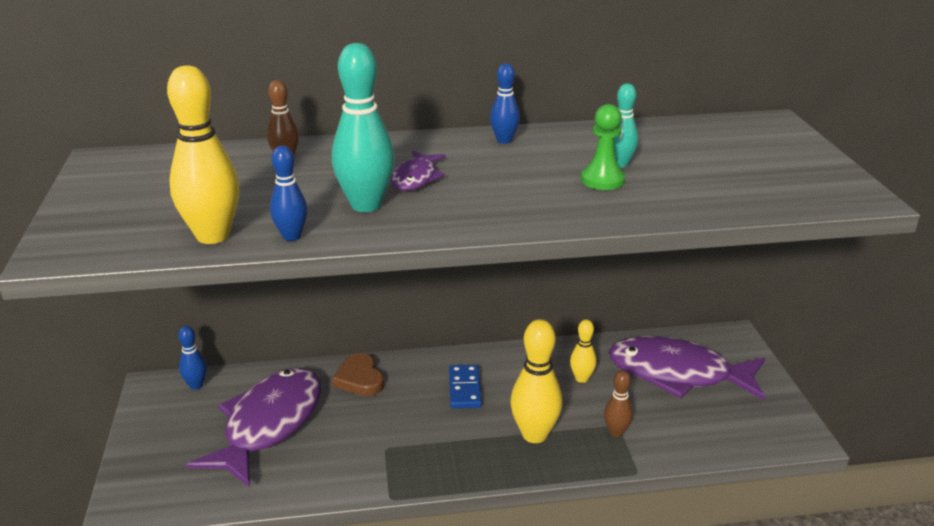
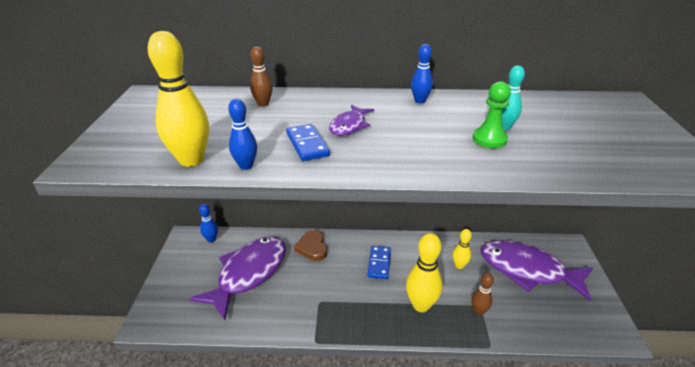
camera: 10 degrees right, 5 degrees up
(366, 205) = (307, 144): turquoise bowling pin -> blue domino

